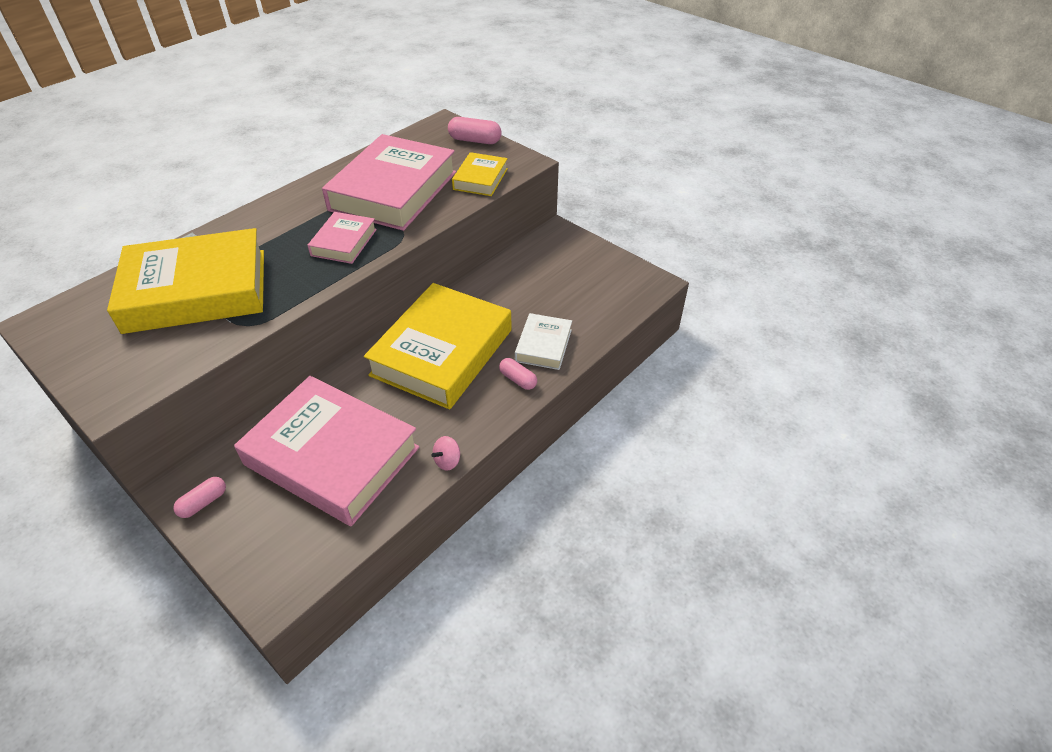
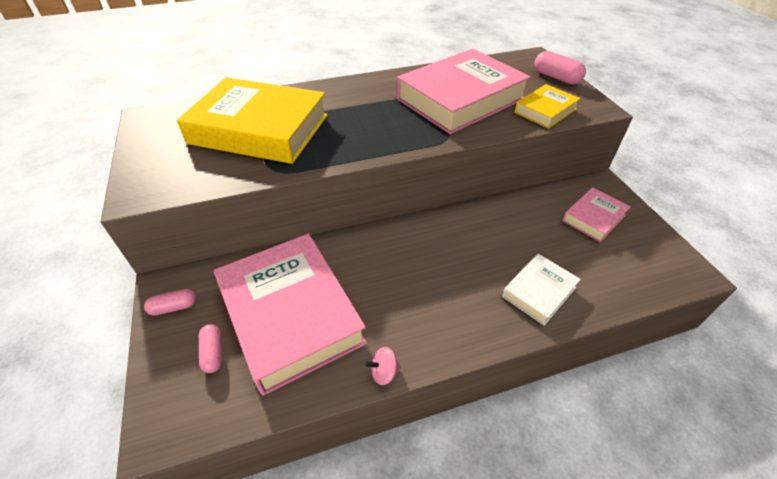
camera: 30 degrees right, 0 degrees up
(344, 242) = (393, 128): pink book -> pink book (594, 218)
(442, 352) = (437, 257): yellow book -> none
(518, 379) = (495, 317): pink capsule -> pink capsule (213, 353)

